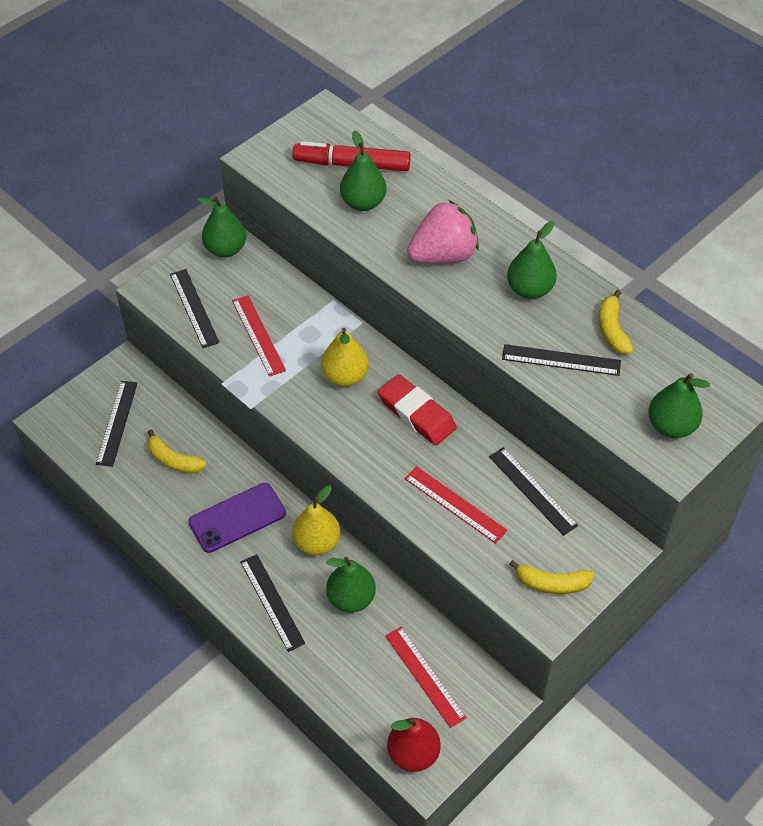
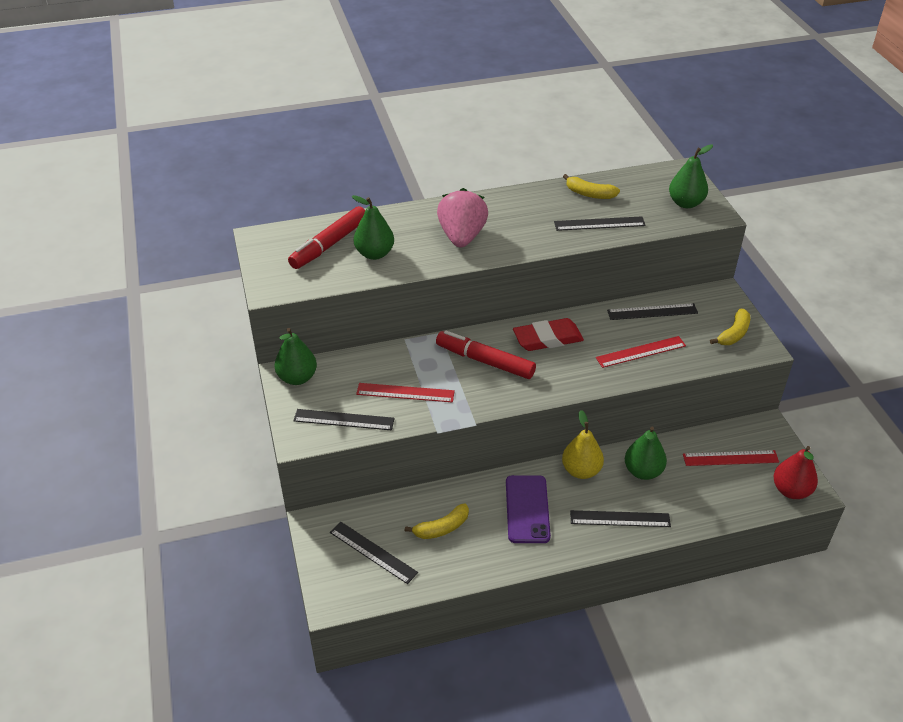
camera: 60 degrees left, 10 degrees down
(345, 376) = (485, 361): yellow pear -> red marker
(530, 289) = (526, 212): green pear -> none
(561, 360) = (599, 224): black ruler -> black ruler turned 45 degrees clockwise

